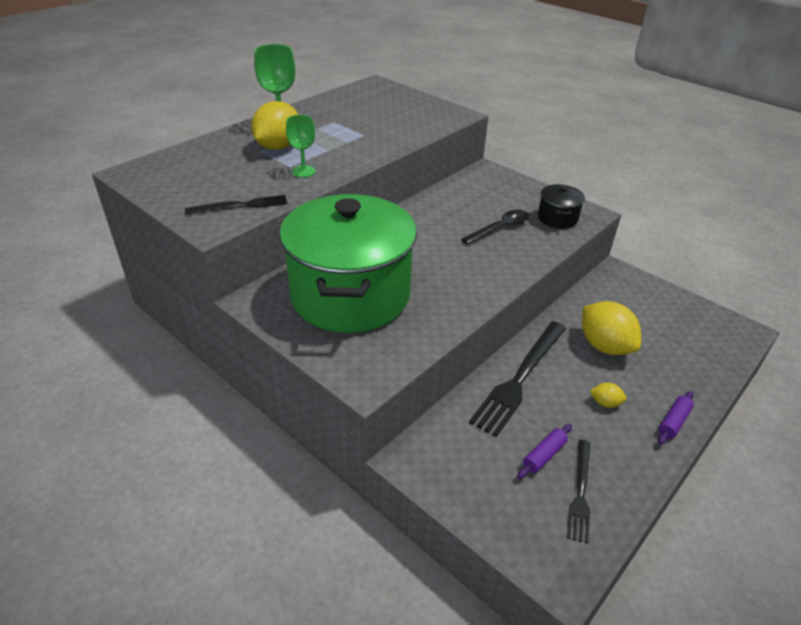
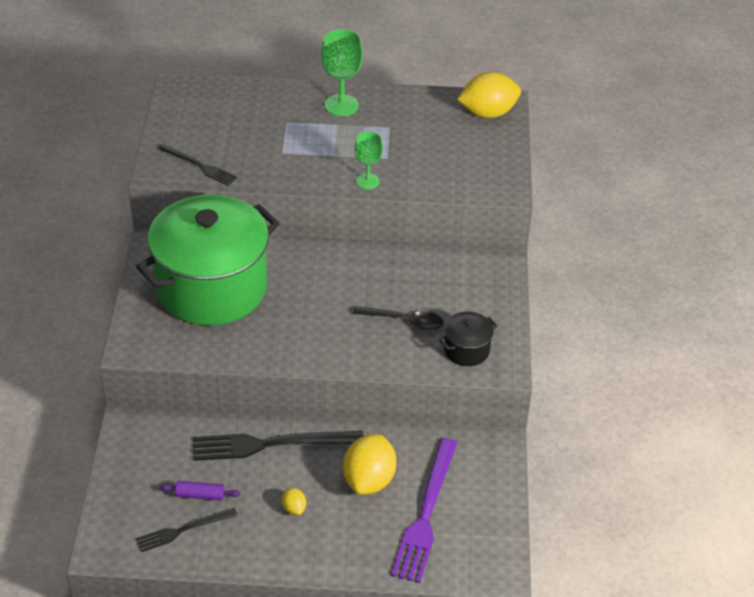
camera: 50 degrees right, 5 degrees up
(278, 147) = (304, 127): yellow lemon -> yellow lemon (488, 113)
(303, 171) = (283, 164): green goblet -> green goblet (367, 181)
(662, 336) = (426, 514): none -> purple fork
(673, 422) = (313, 559): purple rolling pin -> none

